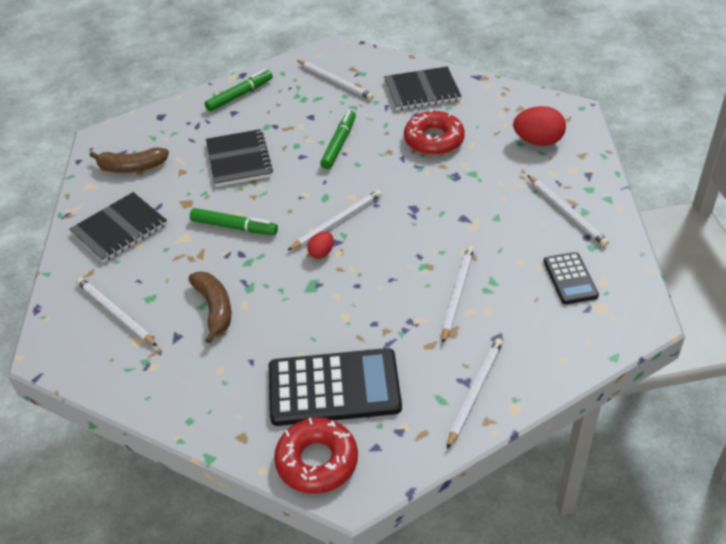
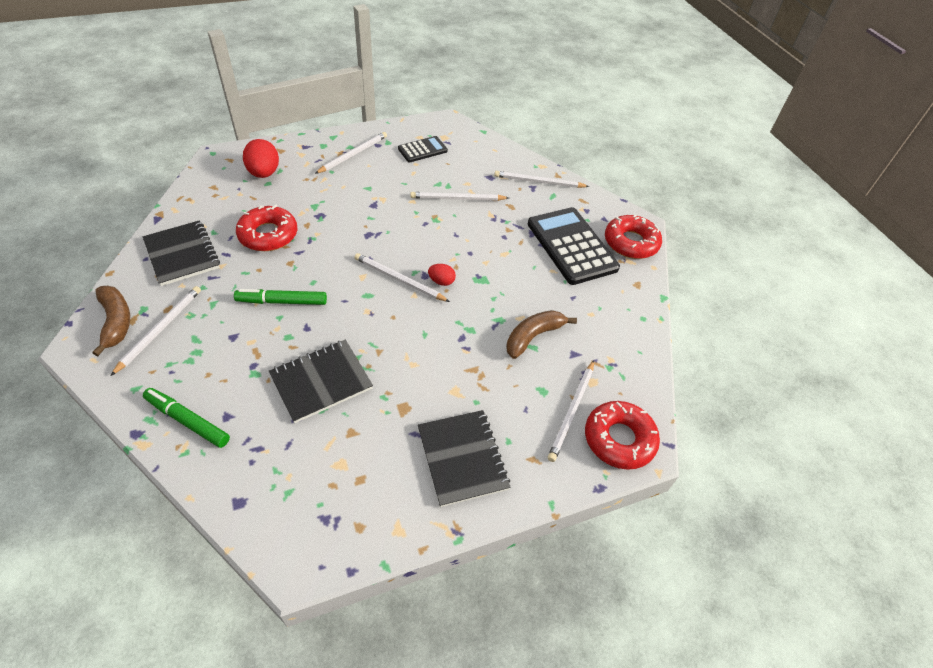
camera: 115 degrees left, 5 degrees up
(67, 339) = (619, 439): none -> red donut
(119, 229) = (462, 458): black notebook -> black notebook turned 45 degrees clockwise
(132, 167) = (353, 492): brown banana -> brown banana (116, 322)
(234, 227) = (428, 353): green marker -> none

